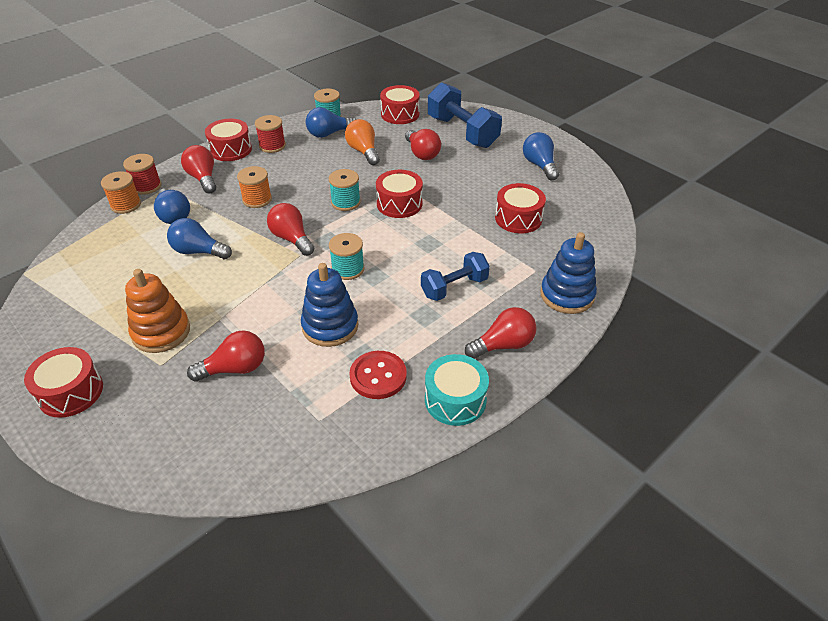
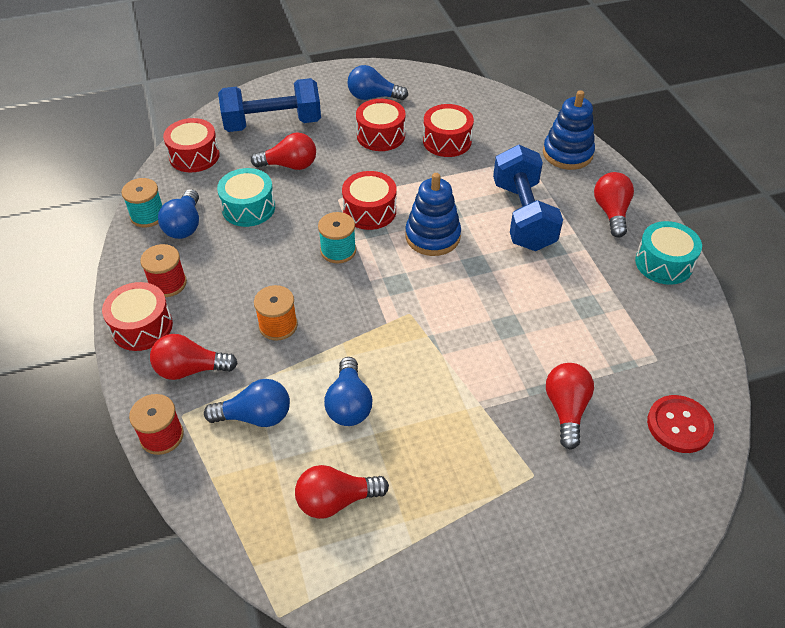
camera: 65 degrees left, 5 degrees up
(71, 392) = (544, 573): red drum -> red drum (380, 135)
(126, 205) = (191, 467): orange spool -> none
(161, 332) = (480, 466): orange stacking toy -> none
(198, 251) = (349, 404): blue light bulb -> blue light bulb turned 45 degrees counterclockwise
(292, 239) = (377, 313): red light bulb -> red light bulb (336, 500)
(330, 326) = (536, 319): blue stacking toy -> blue stacking toy (432, 236)
(348, 269) = (455, 281): turquoise spool -> none
(363, 151) = (248, 208): orange light bulb -> turquoise drum
(378, 376) = (618, 303): red button -> red button (679, 425)
(454, 287) = (523, 216): blue dumbbell -> blue dumbbell, size x1.59

